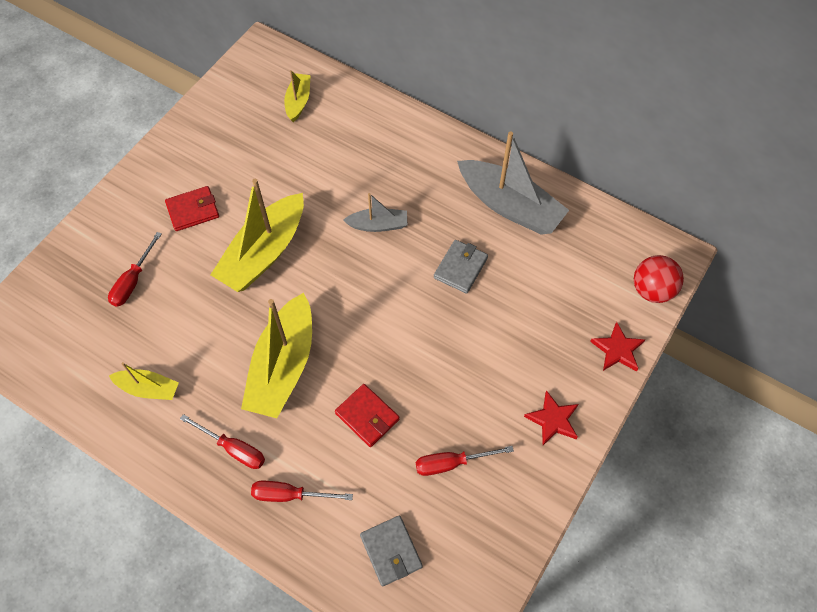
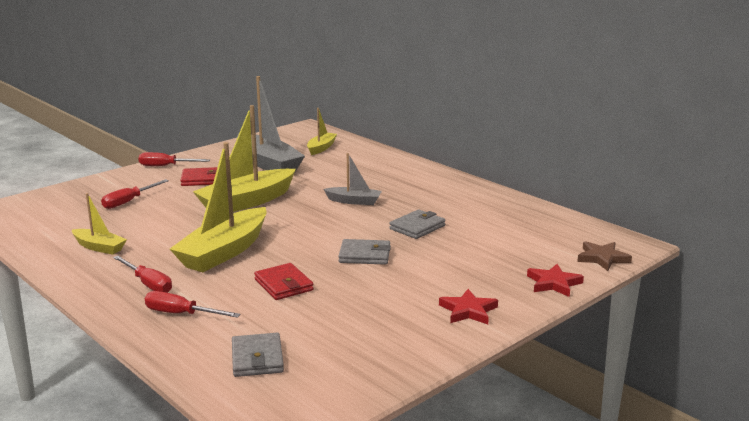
camera: 15 degrees right, 40 degrees down
(426, 339) = (364, 255): none -> grey wallet
(451, 463) = (350, 319): red screwdriver -> red screwdriver (166, 166)
(510, 206) = (479, 206): grey boat -> grey boat (268, 164)
(652, 290) = (602, 258): red ball -> brown star

